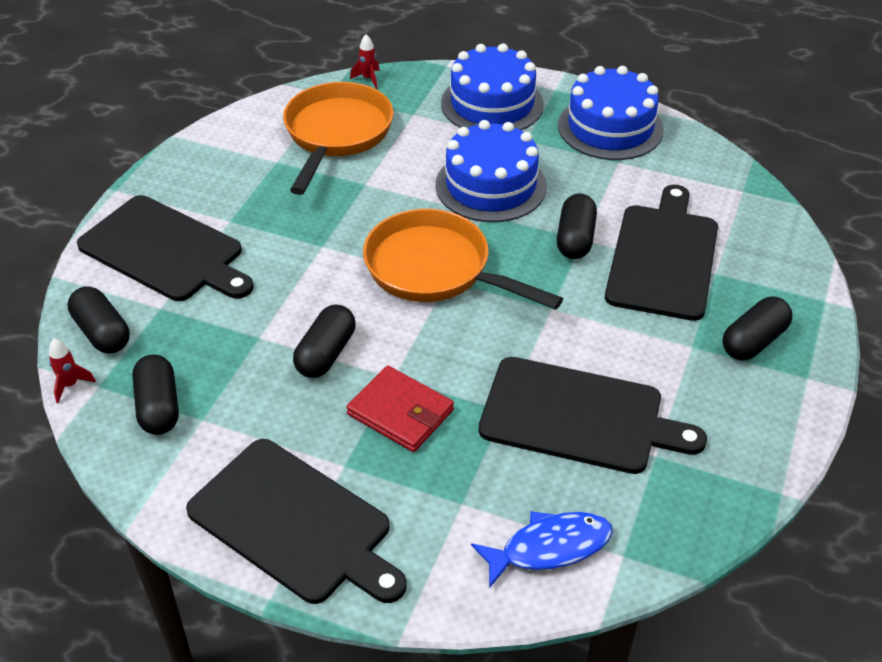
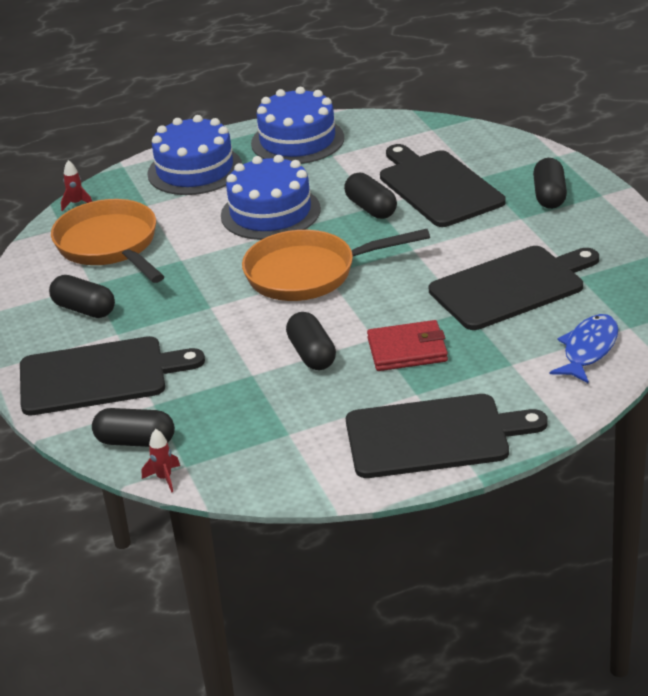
camera: 40 degrees left, 10 degrees down
(159, 407) = (248, 447): black capsule -> black capsule (84, 309)

